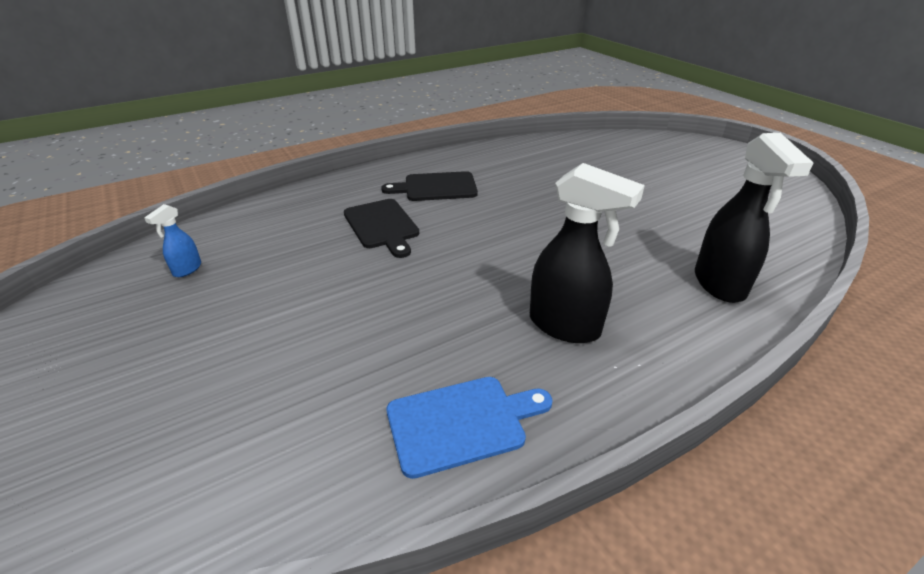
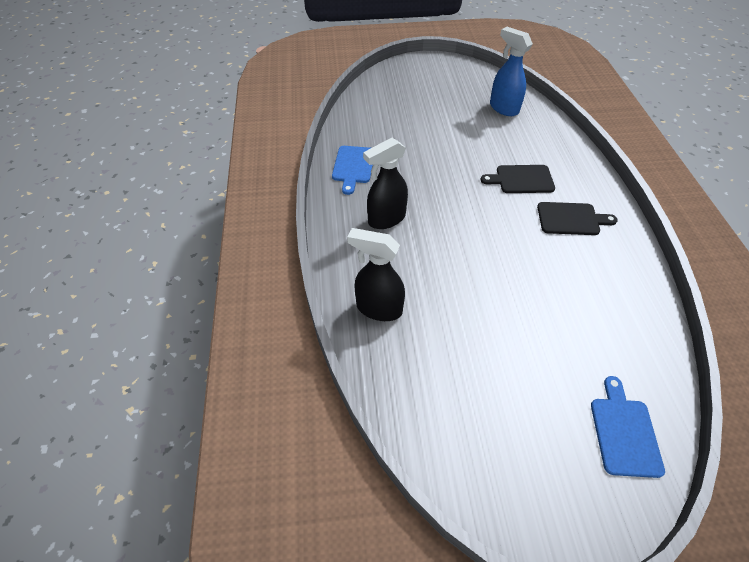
camera: 115 degrees right, 15 degrees up
(187, 269) = (503, 108): blue spray bottle -> blue spray bottle, size x2.06
(436, 187) = (571, 219): black cutting board -> black cutting board turned 75 degrees clockwise
(655, 148) = (624, 432): none -> blue cutting board

